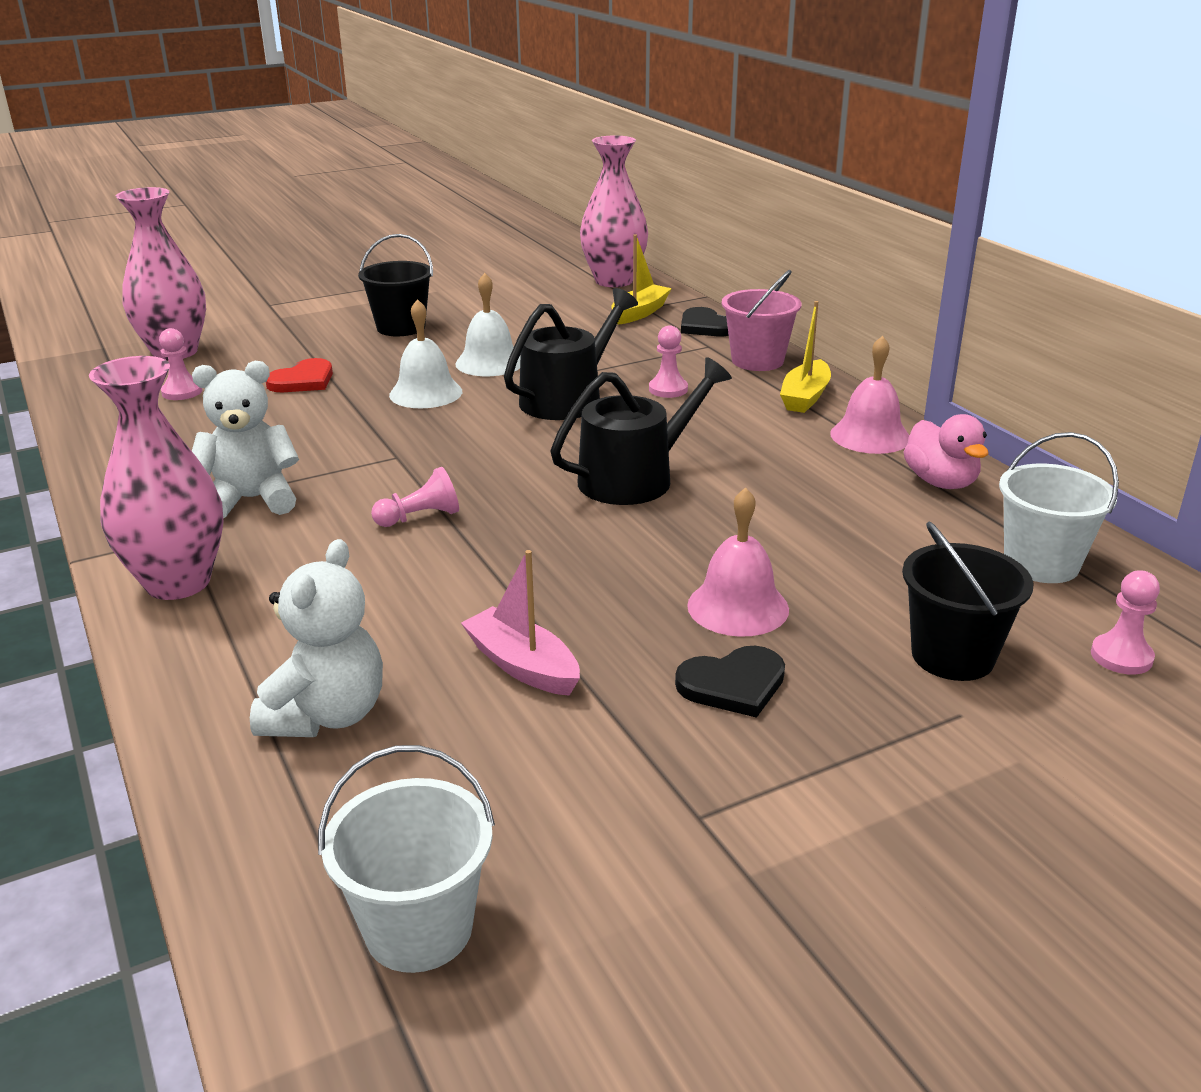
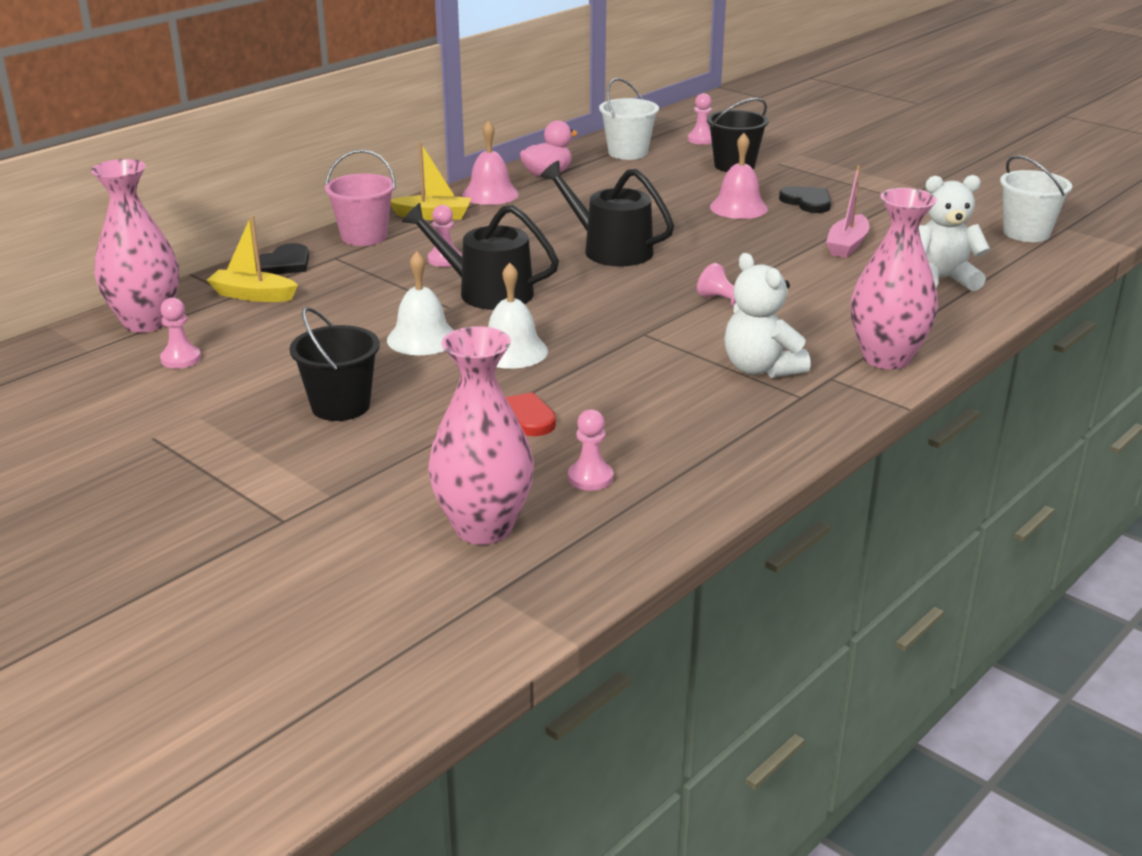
camera: 110 degrees left, 0 degrees up
(536, 288) = (181, 359): none -> pink pawn

